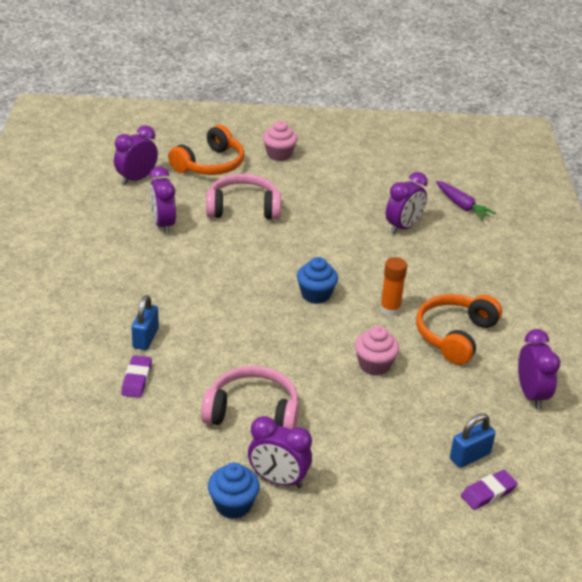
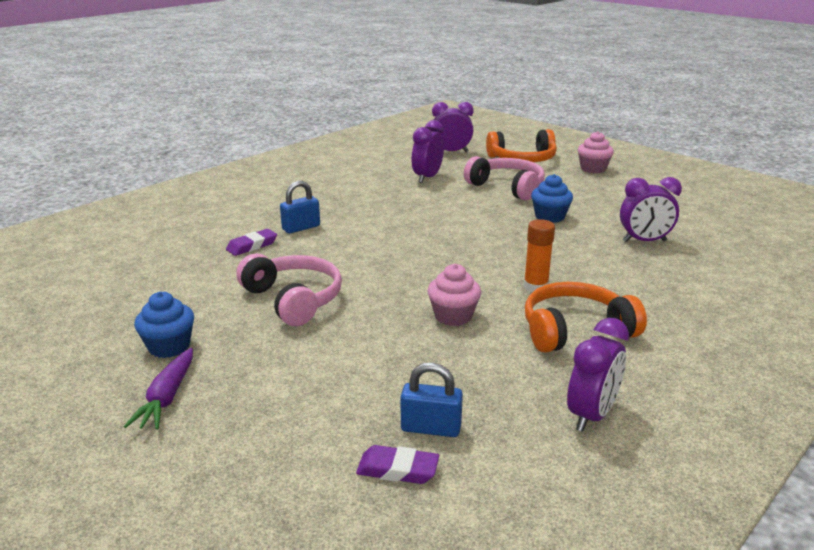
camera: 45 degrees right, 10 degrees down
(278, 480) = (230, 350): purple clock -> none
(316, 294) = (480, 253): blue cupcake -> blue cupcake (550, 217)
(462, 205) = (739, 247): purple carrot -> purple carrot (167, 397)

